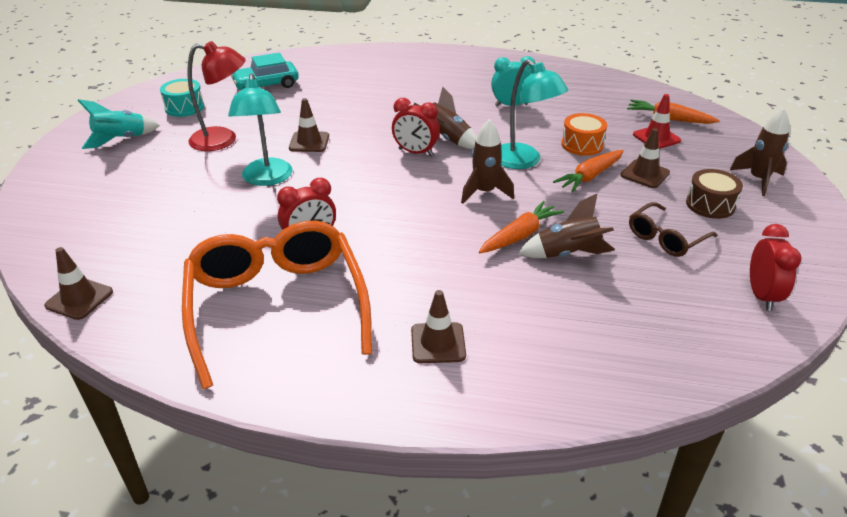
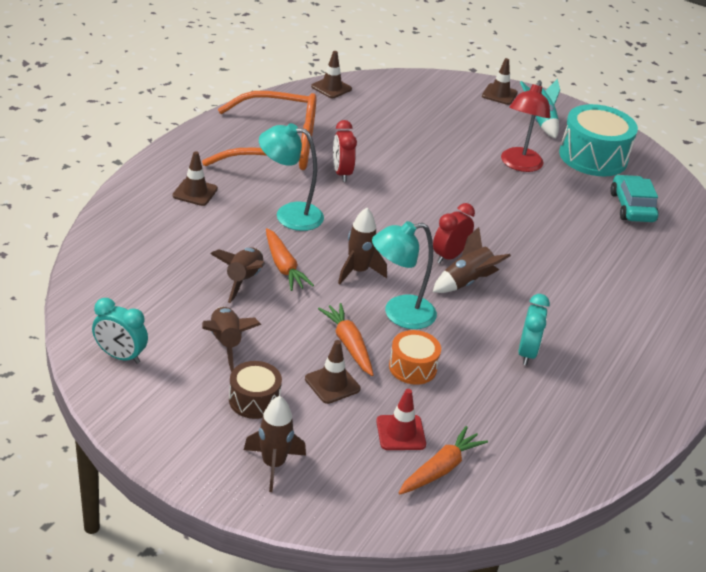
camera: 105 degrees right, 0 degrees up
(184, 107) = (593, 157): turquoise drum -> turquoise drum, size x1.84
(267, 179) = (441, 173): turquoise lamp -> turquoise lamp (289, 215)
(309, 142) = (496, 205): brown traffic cone -> brown traffic cone (499, 94)
(666, 238) = (226, 343): brown glasses -> brown rocket
(761, 296) = (120, 356): red clock -> turquoise clock

